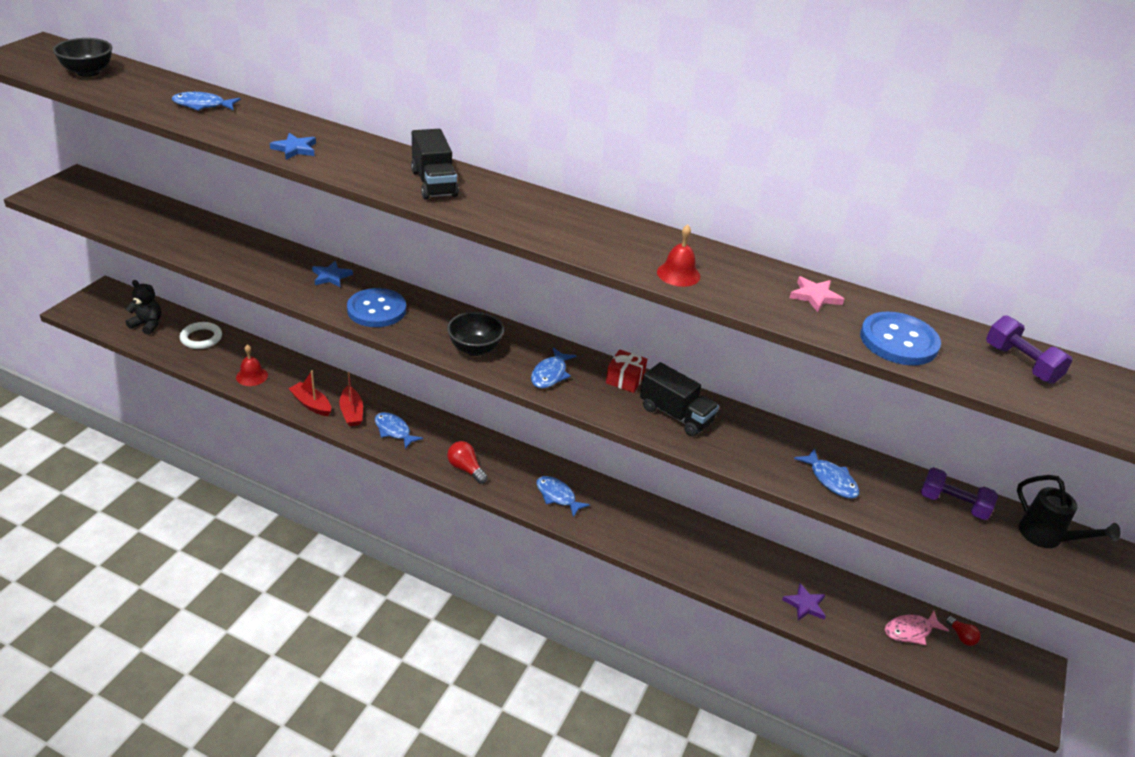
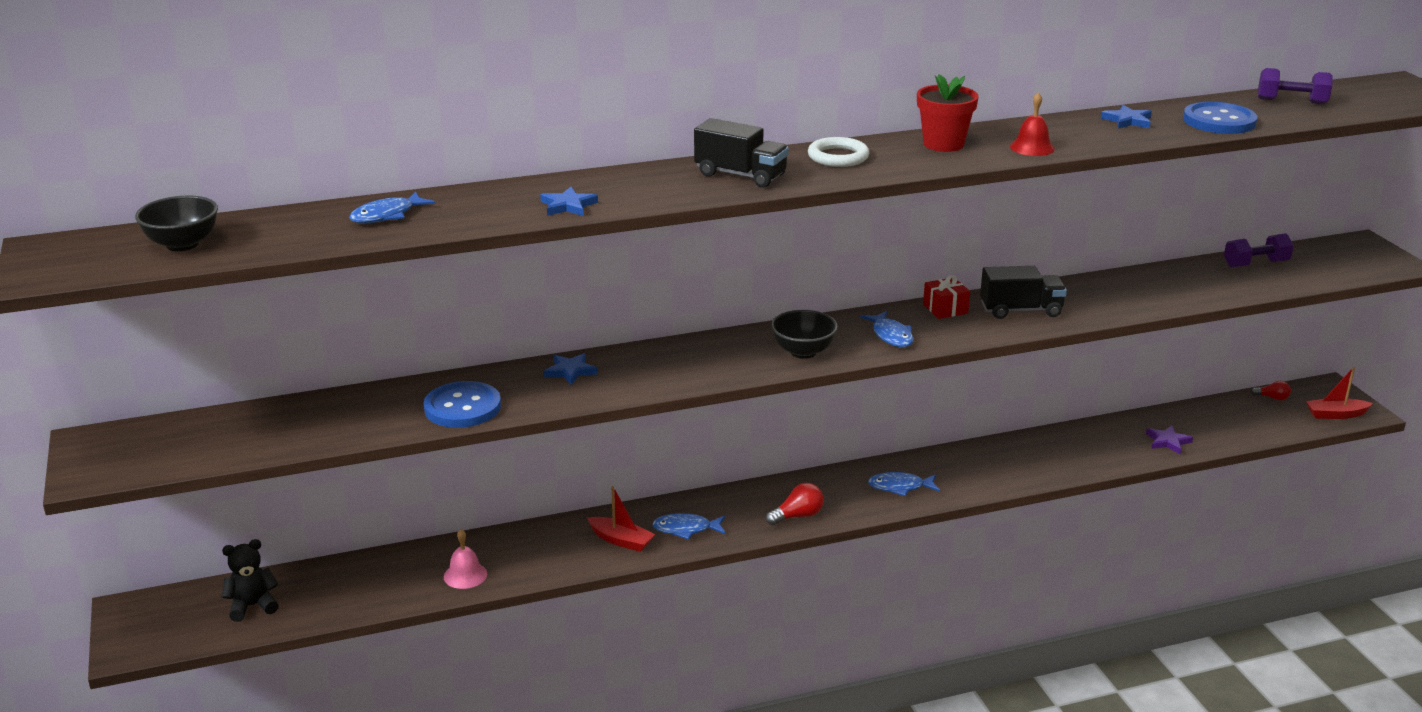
camera: 40 degrees left, 10 degrees down
(201, 338) = (342, 579): white ring -> white ring (838, 157)
(252, 376) = (465, 575): red bell -> pink bell
(311, 404) = (571, 559): red boat -> red boat (1335, 414)
(376, 310) = (666, 371): blue button -> blue button (462, 407)
(466, 469) = (797, 516): red light bulb -> red light bulb turned 150 degrees clockwise
(619, 235) = (943, 144): none -> red flower pot
(815, 296) = (1127, 120): pink star -> blue star
(831, 480) = (1175, 291): blue fish -> none
(910, 631) = (1244, 414): pink fish -> none
(1046, 537) = (1325, 252): black watering can -> none

